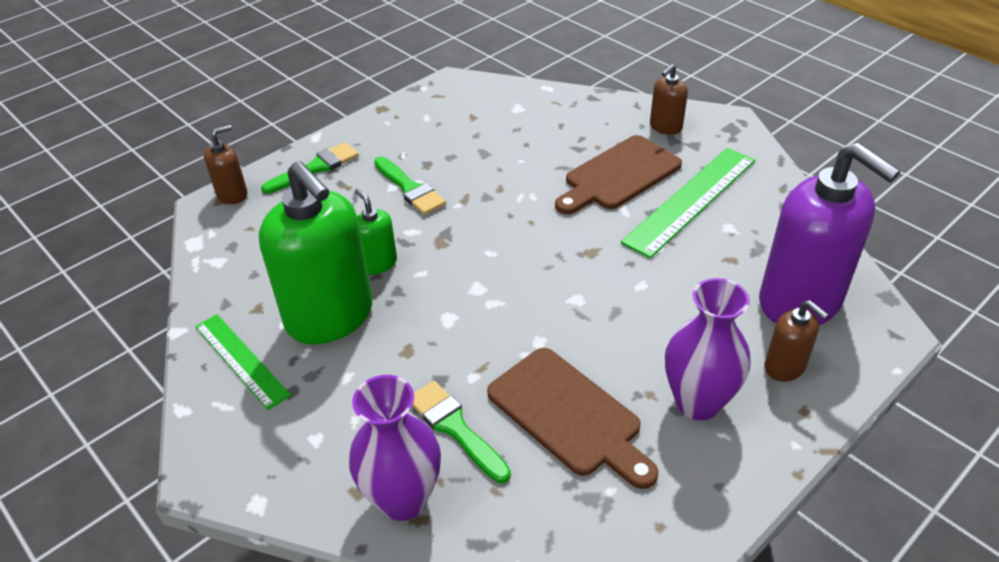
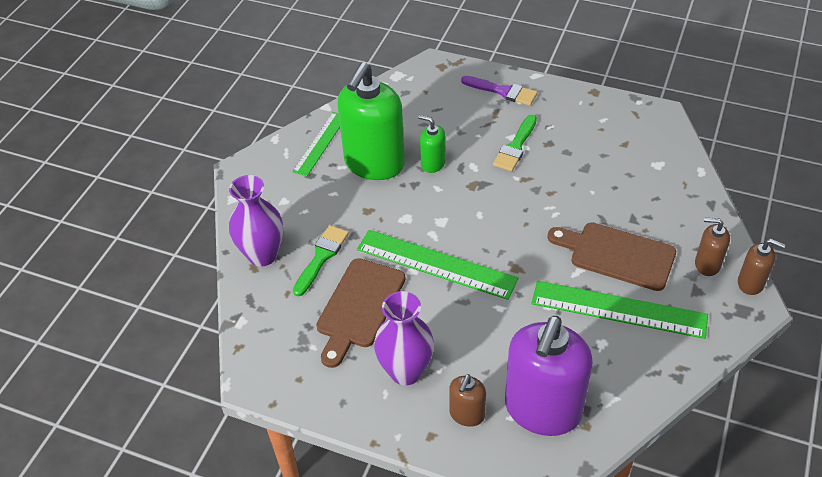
camera: 65 degrees right, 5 degrees up
(232, 194) = (450, 68): brown soap dispenser -> brown soap dispenser (751, 283)
(315, 168) = (503, 91): green brush -> purple brush
(377, 263) = (433, 163): green soap dispenser -> green soap dispenser turned 90 degrees counterclockwise
(543, 316) = (436, 264): none -> green ruler

